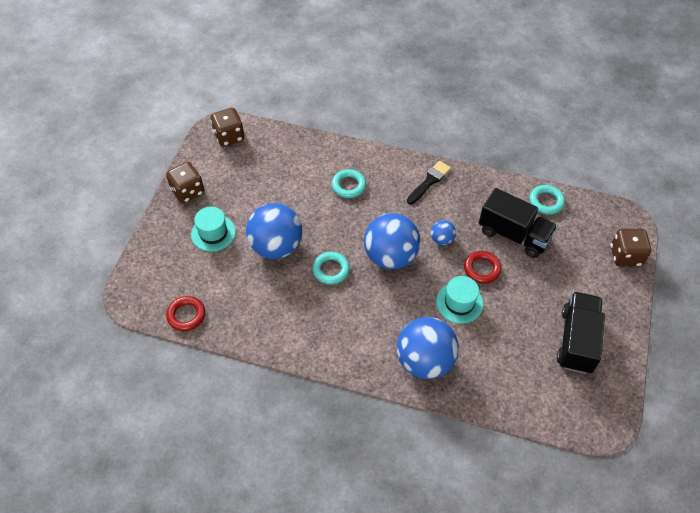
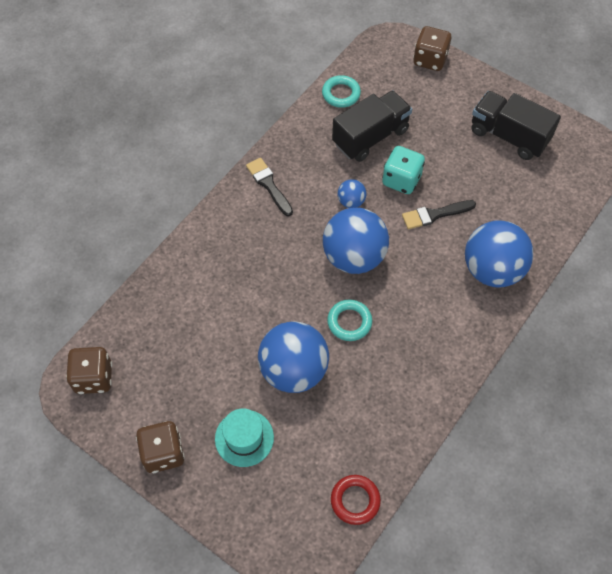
camera: 70 degrees left, 5 degrees up
(348, 186) = (238, 266): turquoise ring -> none
(459, 302) = (434, 215): turquoise hat -> black brush
(482, 269) = (401, 180): red ring -> turquoise dice

